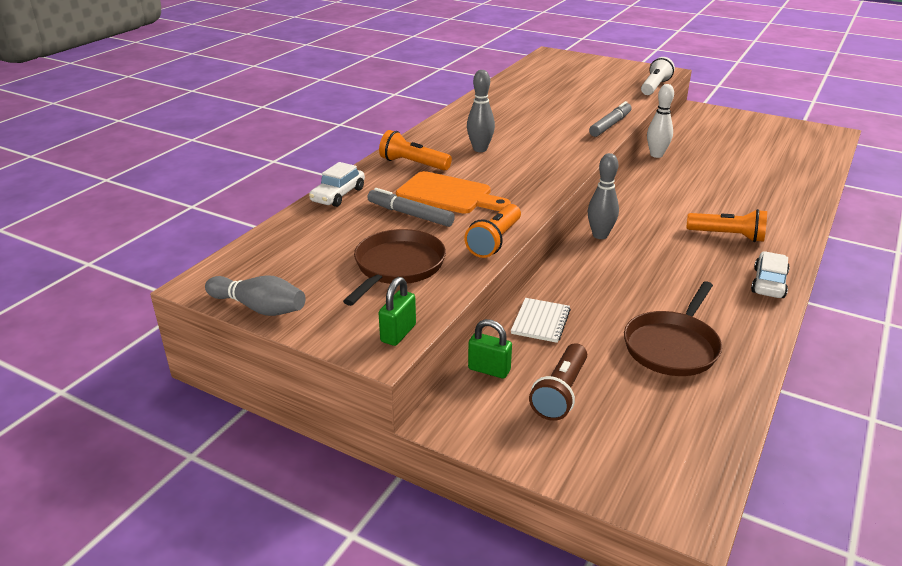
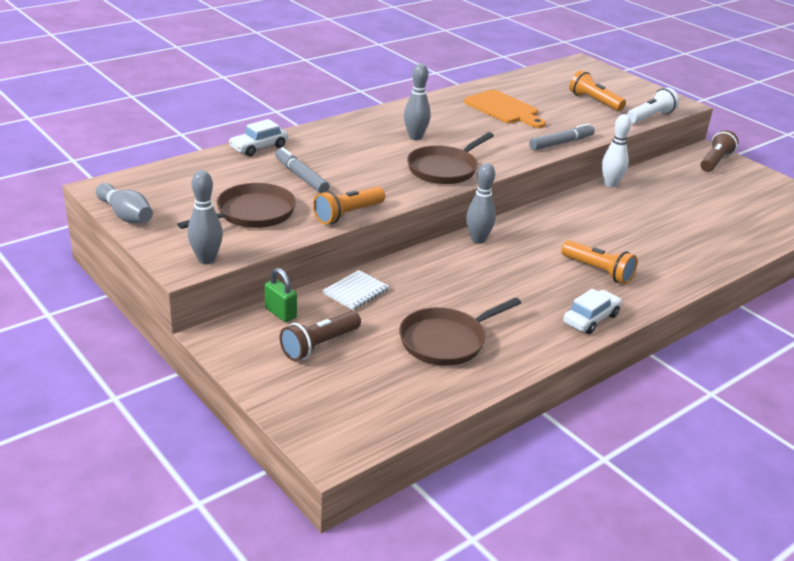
camera: 20 degrees right, 0 degrees up
(398, 333) = (206, 259): green padlock -> grey bowling pin
(413, 164) = (344, 136): orange flashlight -> orange flashlight (594, 101)
(448, 194) = (348, 168): orange cutting board -> orange cutting board (504, 109)
(537, 173) = (444, 169): none -> brown pan
(714, 116) = (715, 161): none -> brown flashlight

